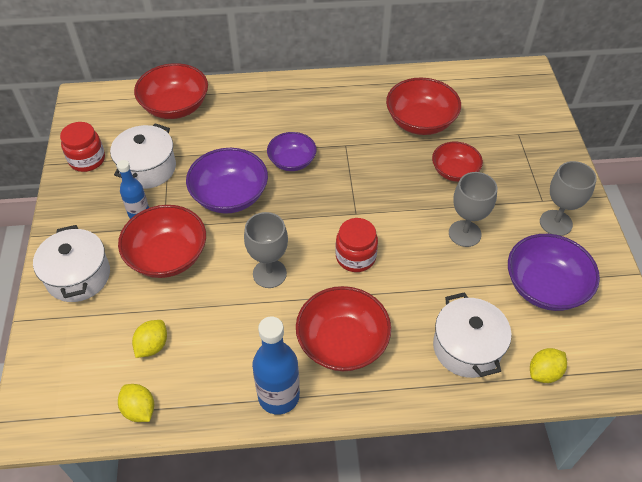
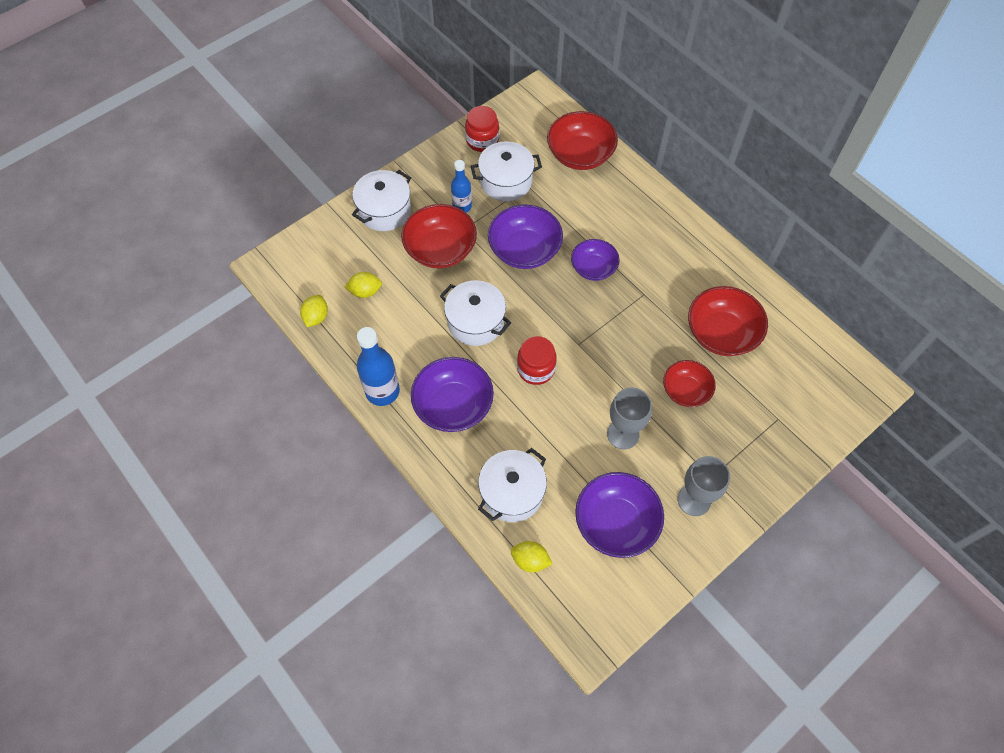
camera: 55 degrees right, 10 degrees up
(269, 273) = (475, 322): grey goblet -> white pot
(342, 342) = (453, 405): red bowl -> purple bowl

